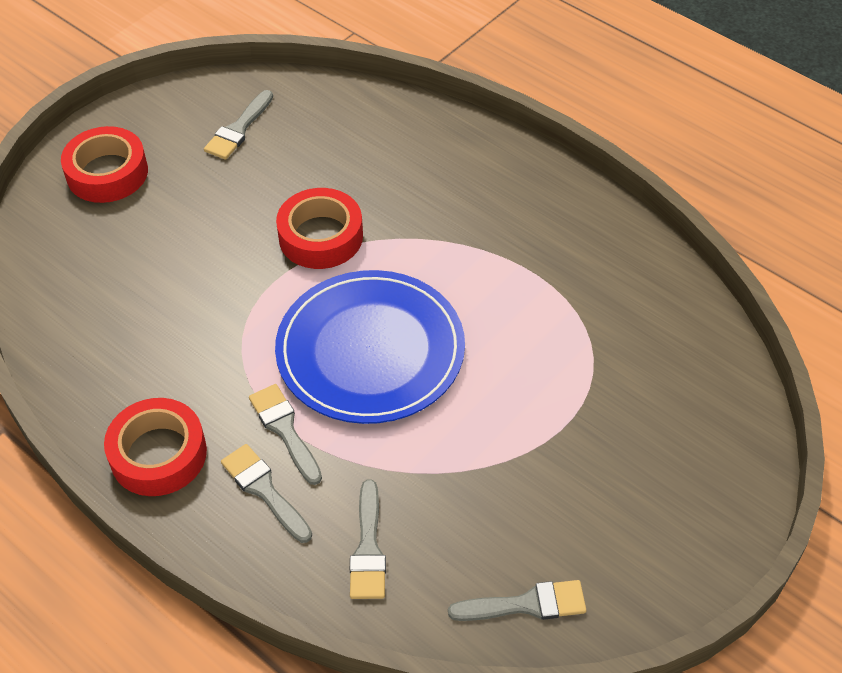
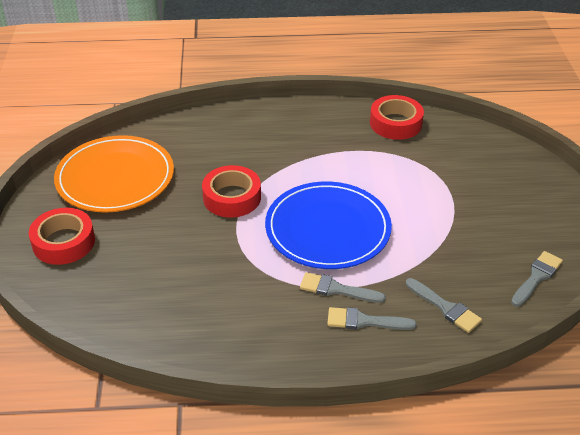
camera: 45 degrees left, 10 degrees down
(158, 454) = (289, 347): red tape -> red tape (395, 123)
(238, 129) = (115, 178): grey brush -> orange plate

